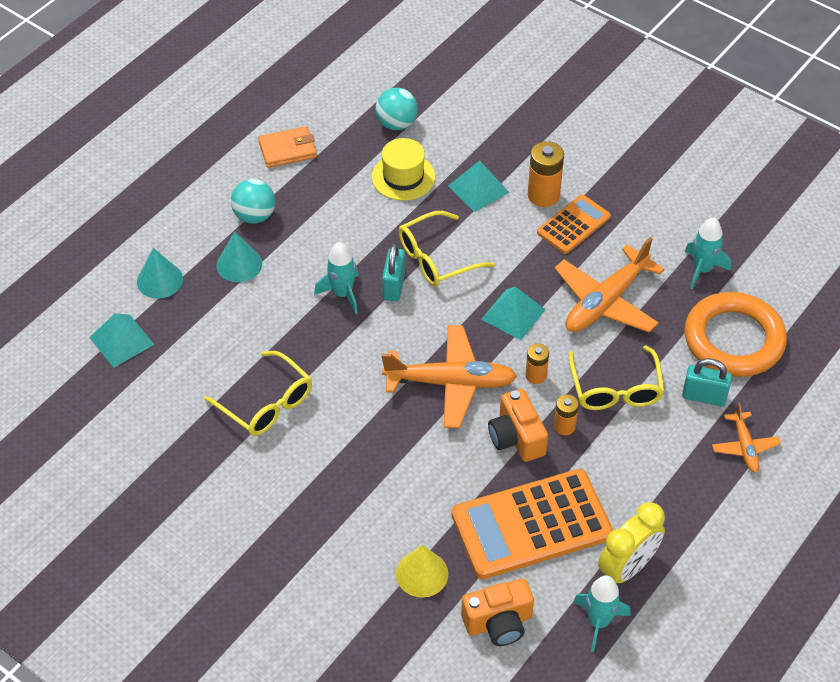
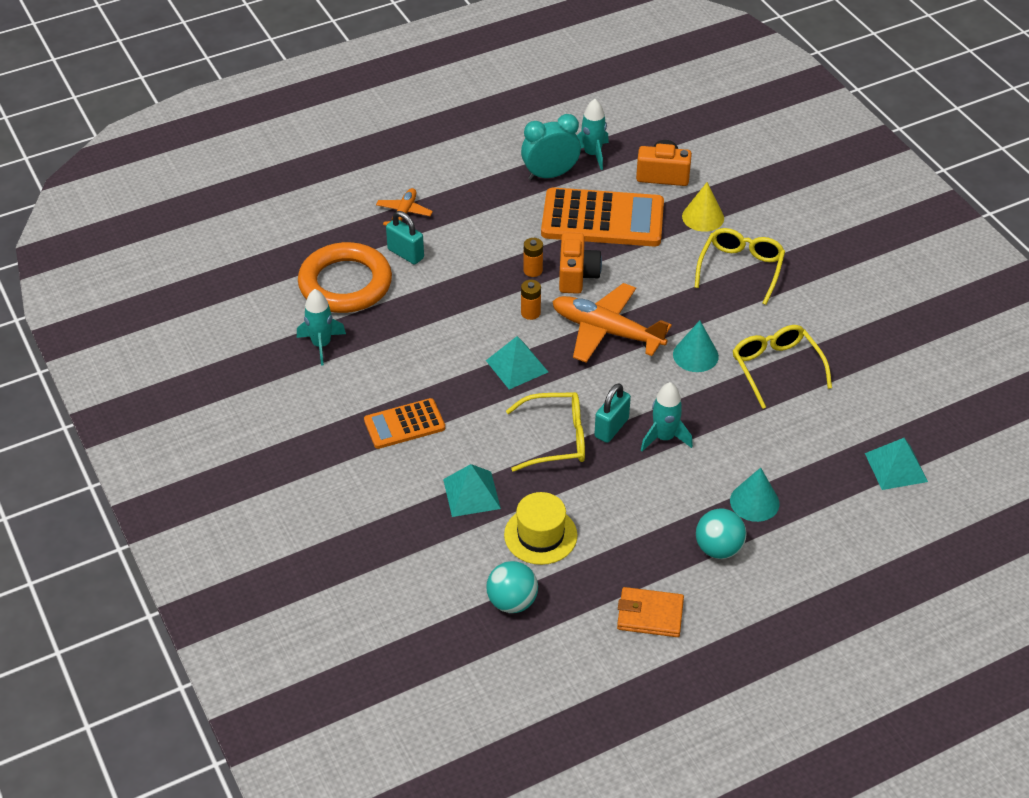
camera: 155 degrees left, 5 degrees down
(160, 280) = (841, 514): turquoise cone -> turquoise cone (695, 355)
(543, 195) = (411, 463): orange battery -> none
(605, 302) = (428, 348): orange plane -> none
(615, 388) = (471, 282): yellow glasses -> yellow glasses (740, 269)
(627, 568) = (550, 175): yellow clock -> turquoise clock

